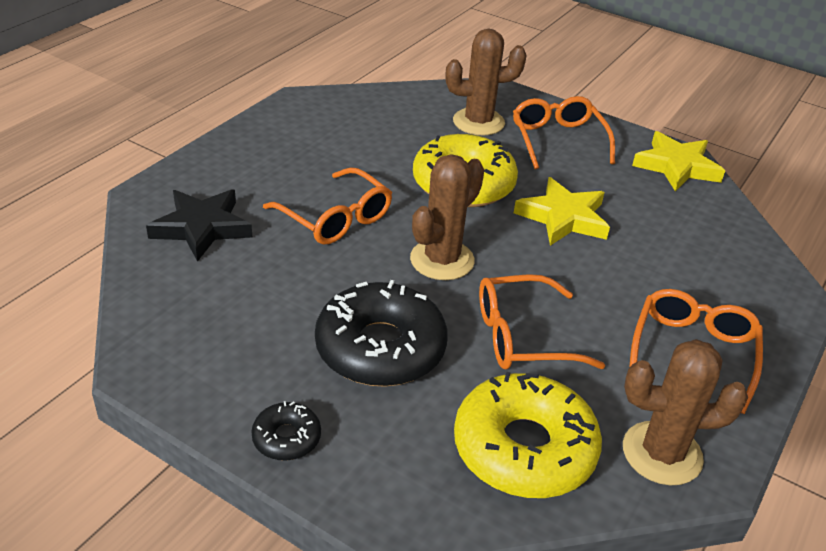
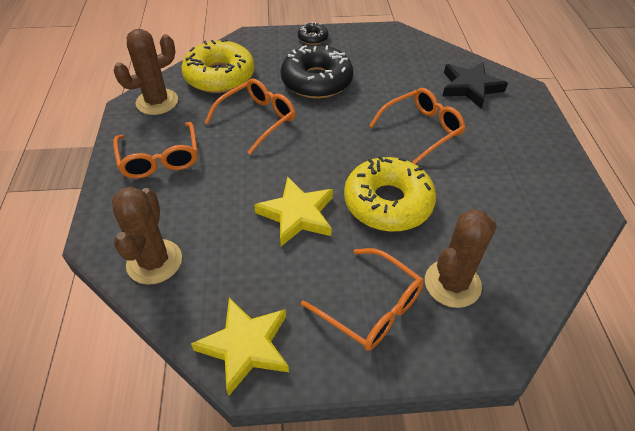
camera: 145 degrees right, 10 degrees up
(336, 218) = (422, 129): orange glasses -> orange glasses turned 135 degrees clockwise
(442, 260) = (338, 138): brown cactus -> brown cactus (154, 262)

